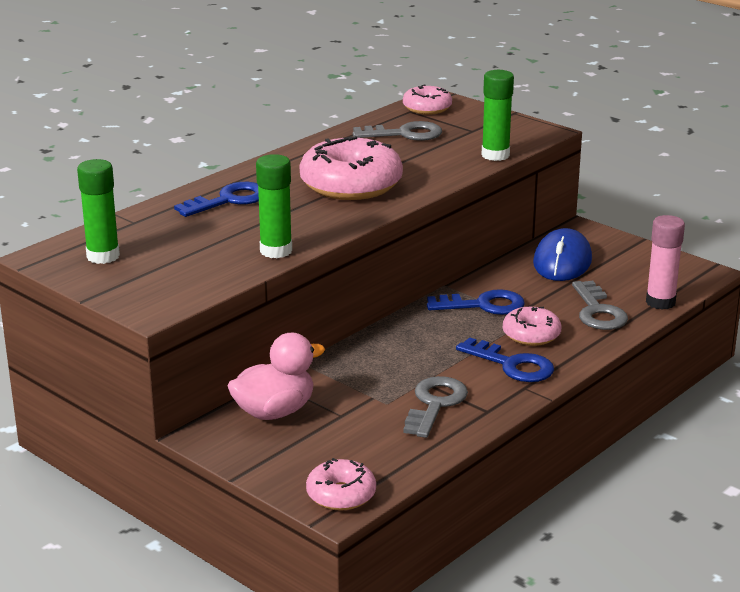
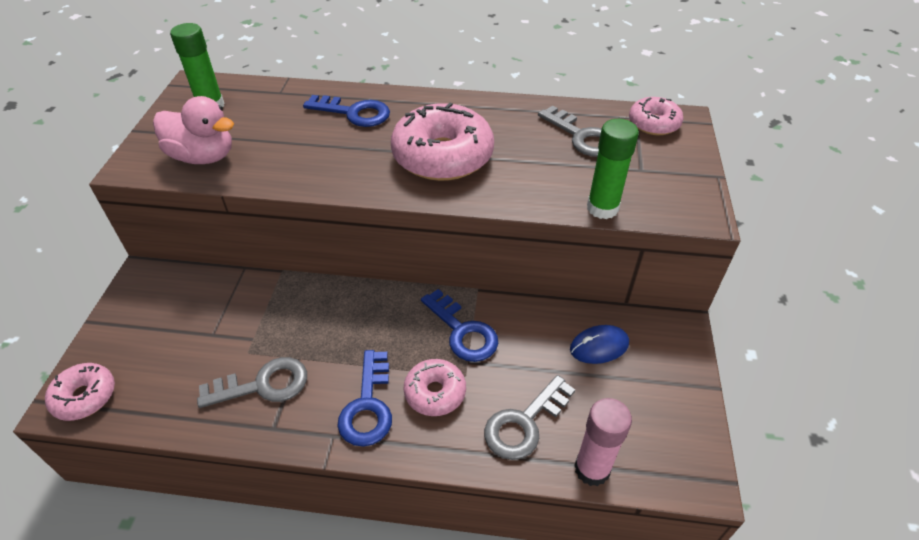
camera: 55 degrees right, 20 degrees up
(274, 412) = (196, 294): pink duck -> pink duck (203, 157)
(276, 251) = (278, 176): green glue stick -> none
(562, 262) = (599, 346): blue mouse -> blue mouse, size x0.64

